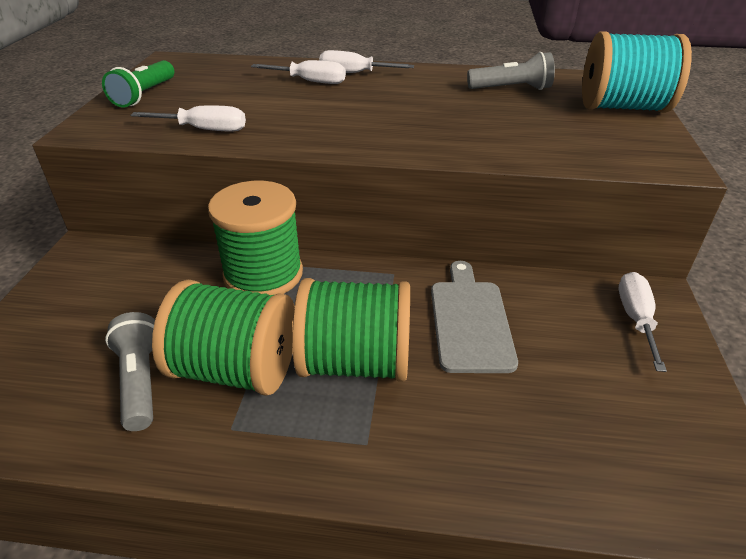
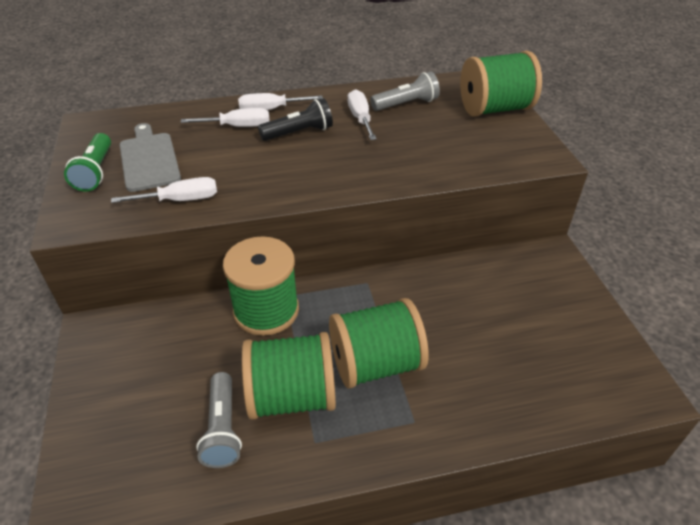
camera: 20 degrees left, 5 degrees up
(140, 381) = (223, 428): grey flashlight -> grey flashlight turned 150 degrees counterclockwise
(370, 95) = (299, 133): none -> black flashlight
(470, 321) = (440, 307): grey cutting board -> grey cutting board (149, 159)
(622, 108) = (494, 109): turquoise spool -> green spool
(636, 319) = (547, 275): white screwdriver -> white screwdriver (360, 118)

